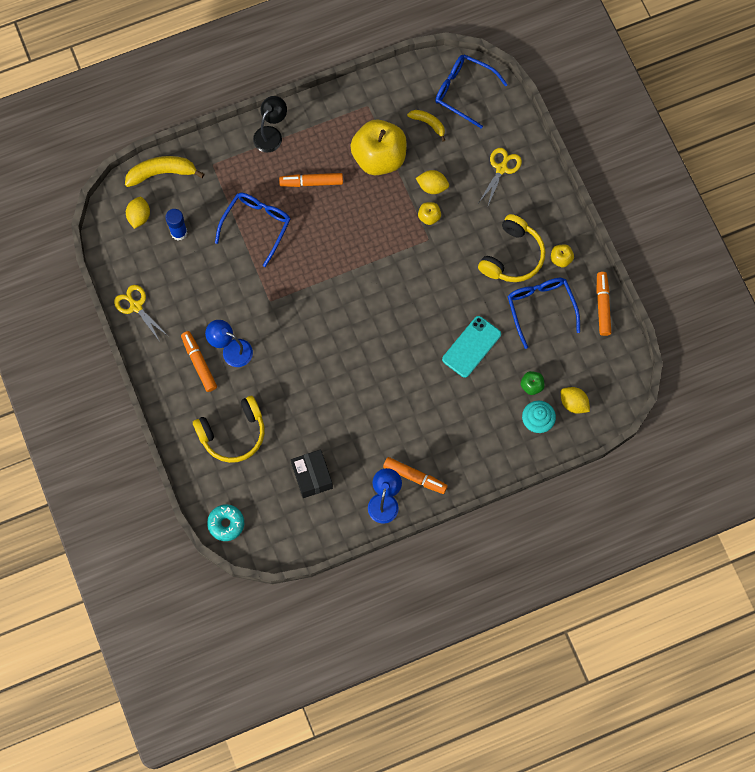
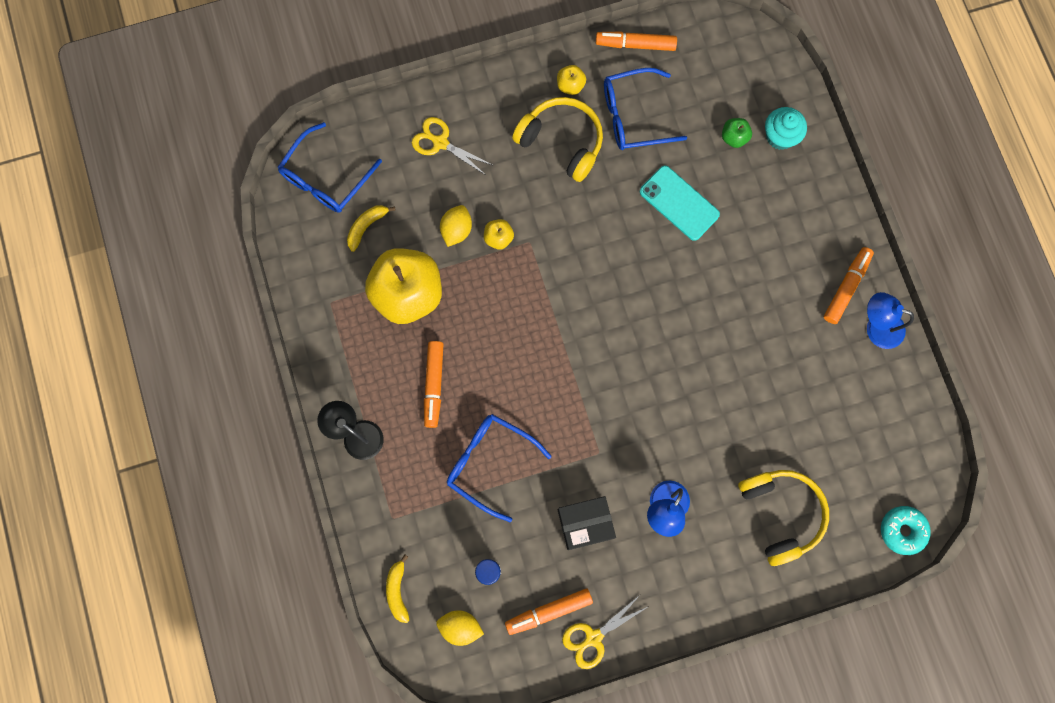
camera: 85 degrees left, 5 degrees up
(162, 173) = (397, 590): yellow banana -> yellow banana, size x0.60
(199, 363) = (680, 553): orange marker -> orange marker (548, 611)
(312, 477) = (842, 415): black box -> black box (585, 524)
(573, 403) = (759, 92): yellow lemon -> none

